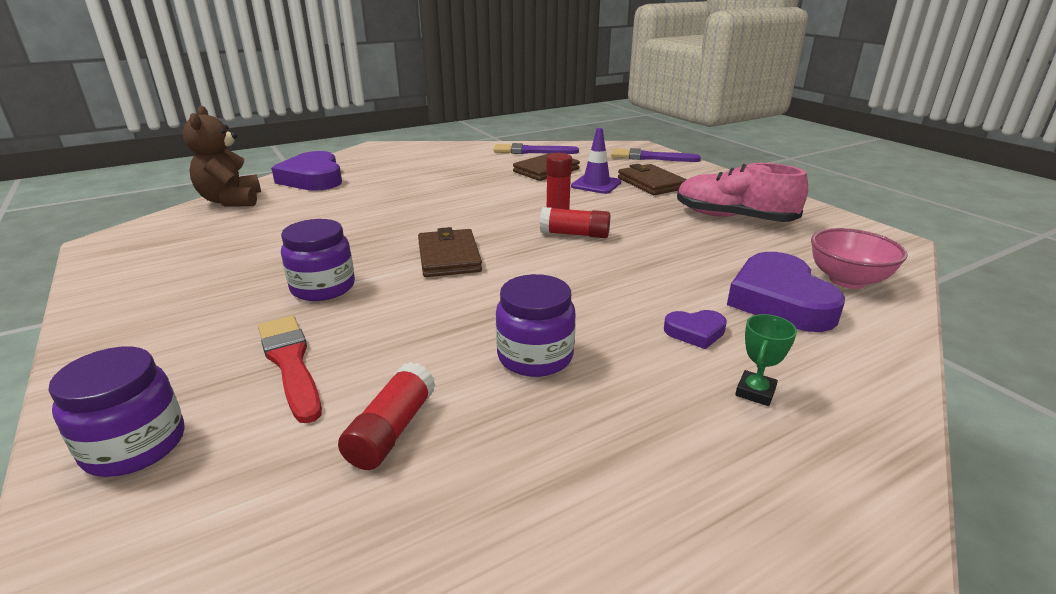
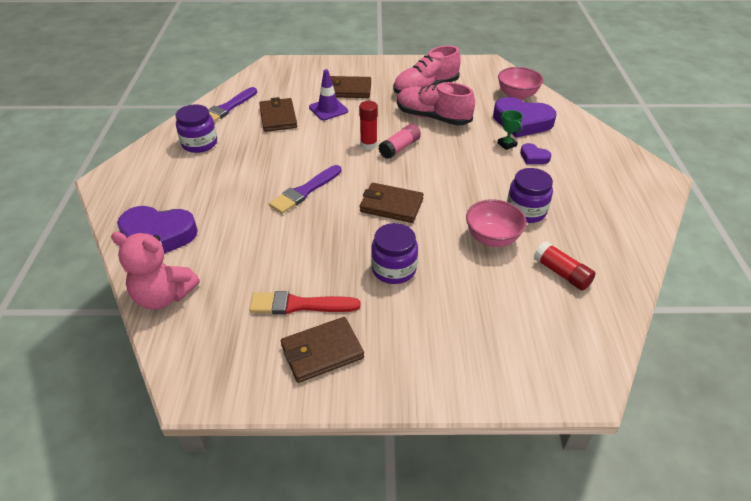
camera: 60 degrees left, 15 degrees up
(135, 445) = (530, 368): purple jar -> purple jar (200, 143)
(161, 283) = (322, 352): none -> brown wallet
(231, 201) = (164, 296): brown teddy bear -> pink teddy bear
(290, 363) = (481, 298): red brush -> red brush (299, 305)
(437, 341) = (492, 238): none -> pink bowl
(575, 234) = (399, 148): red glue stick -> pink glue stick
(650, 157) = (301, 69): purple brush -> purple brush (305, 191)
(674, 237) = (433, 117): none -> pink shoe
(695, 332) = (533, 157): purple heart -> purple heart turned 105 degrees clockwise
(755, 392) = (585, 164): green trophy -> green trophy (507, 144)

